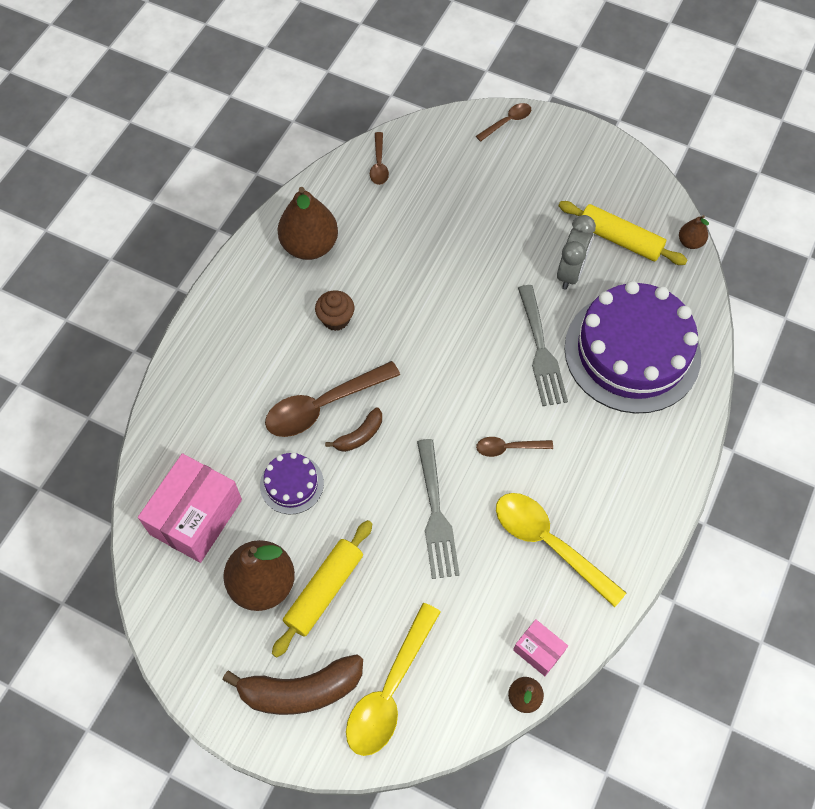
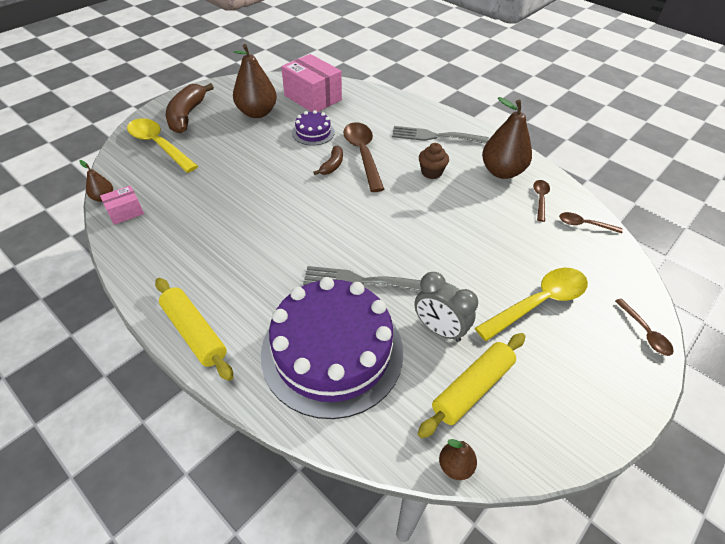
camera: 105 degrees right, 15 degrees down
(324, 590) = (236, 133): yellow rolling pin -> yellow rolling pin (194, 333)
(359, 435) = (332, 165): brown banana -> brown banana turned 135 degrees counterclockwise
(436, 515) = (253, 187): grey fork -> grey fork (434, 136)
(508, 448) = (282, 237): brown spoon -> brown spoon (540, 199)
(549, 544) = (193, 239): yellow spoon -> yellow spoon (538, 303)

